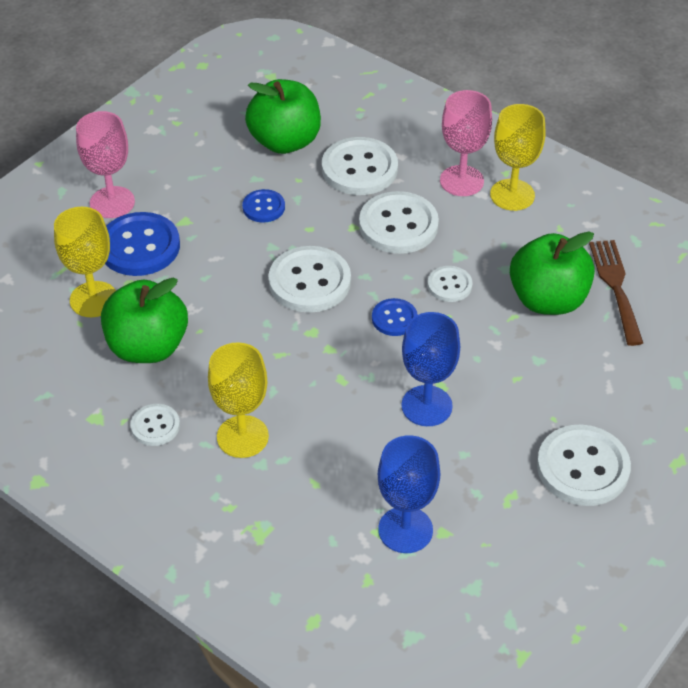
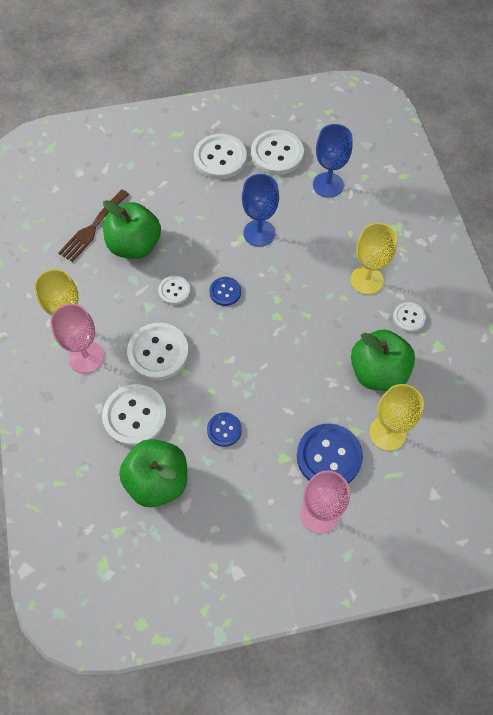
camera: 140 degrees left, 15 degrees up
(309, 282) = (248, 350): white button -> white button (277, 154)

